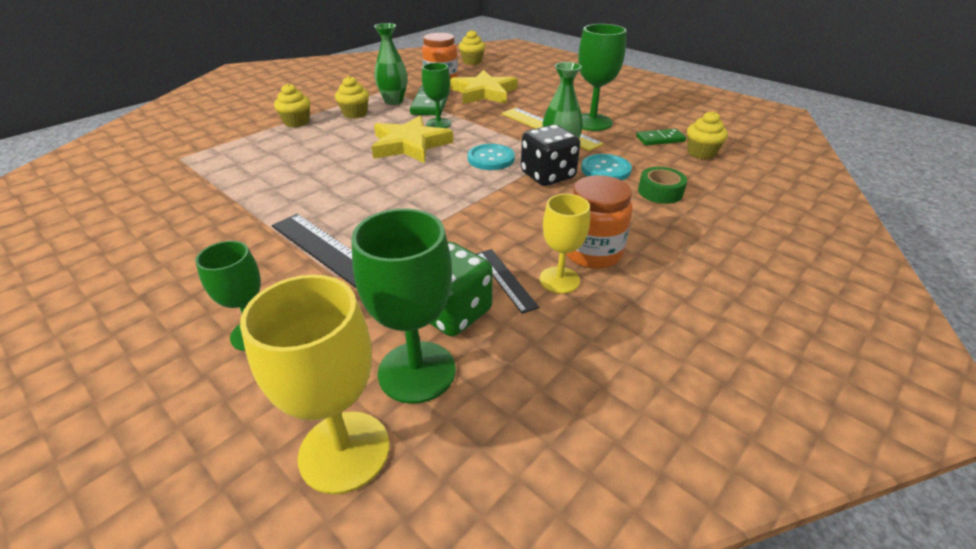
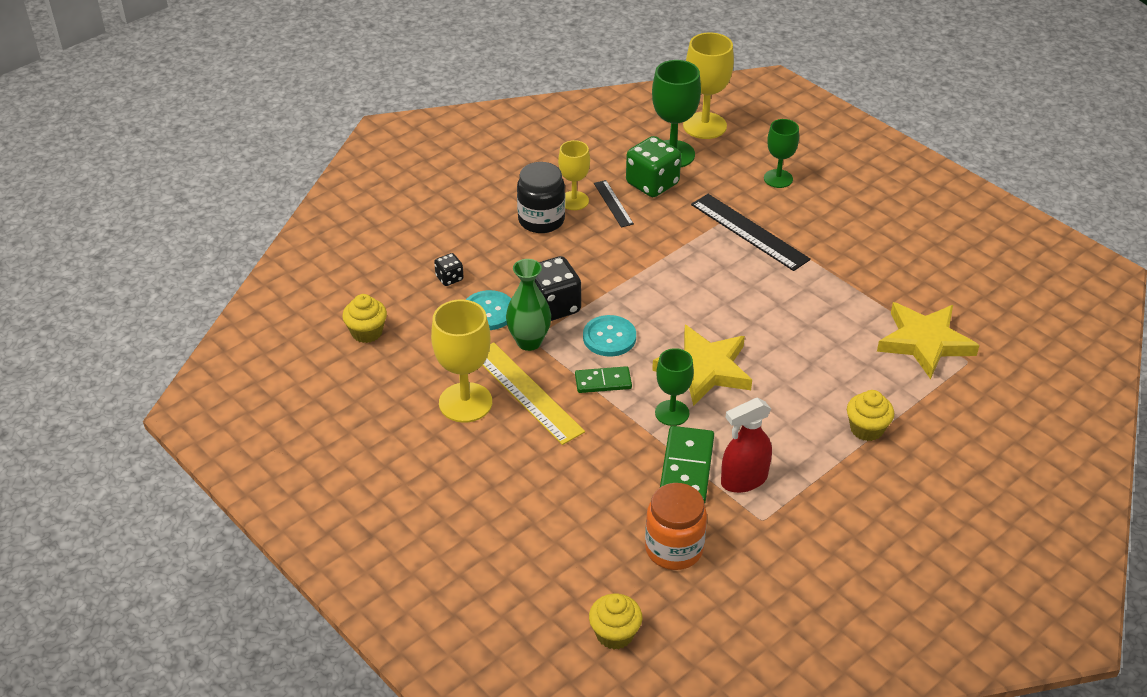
camera: 175 degrees left, 5 degrees up
(355, 114) = (793, 446): yellow cupcake -> none
(394, 101) = (743, 480): green vase -> red spray bottle
(484, 93) = (603, 498): yellow star -> yellow star (924, 342)
(592, 122) = (465, 402): green goblet -> yellow goblet
(592, 253) = (541, 220): orange jar -> black jar
(660, 139) = (397, 360): green domino -> green domino (603, 382)
(660, 192) = (449, 278): green tape -> black dice

